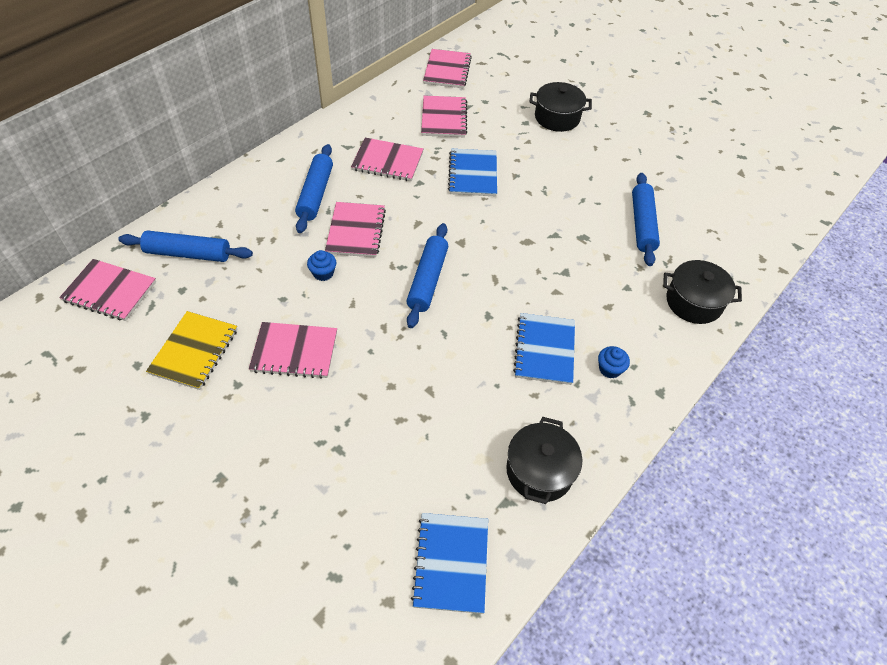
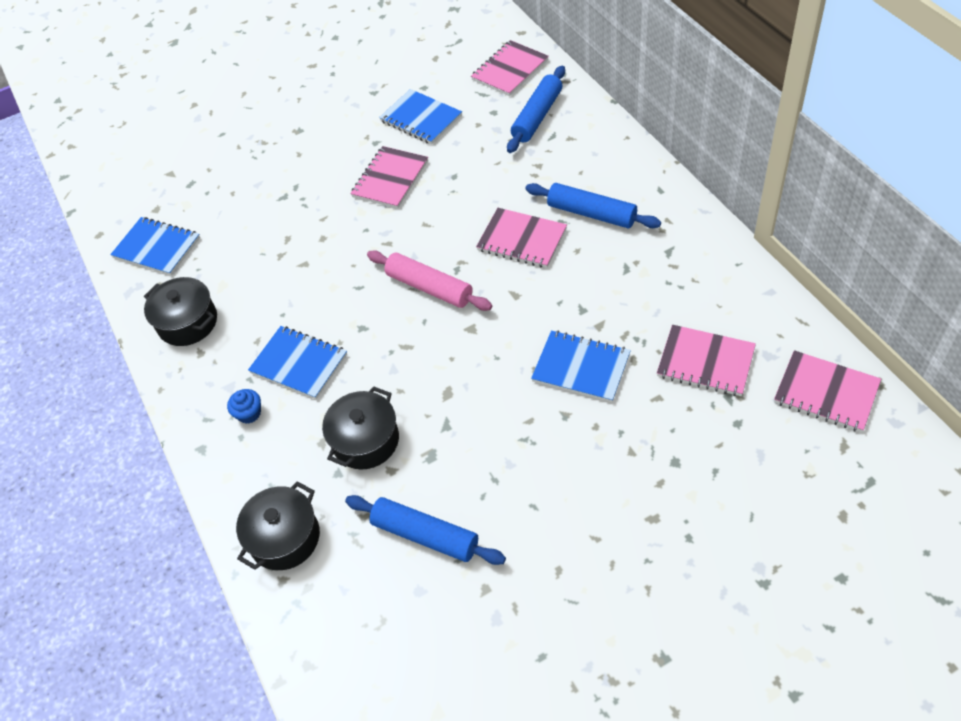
camera: 120 degrees right, 0 degrees up
(194, 351) = (421, 119): yellow notebook -> blue notebook
(323, 273) = (473, 207): blue cupcake -> none
(387, 161) = (630, 285): pink notebook -> none
(427, 280) = (429, 287): blue rolling pin -> pink rolling pin
(557, 118) = (677, 509): black pot -> black pot (365, 440)

